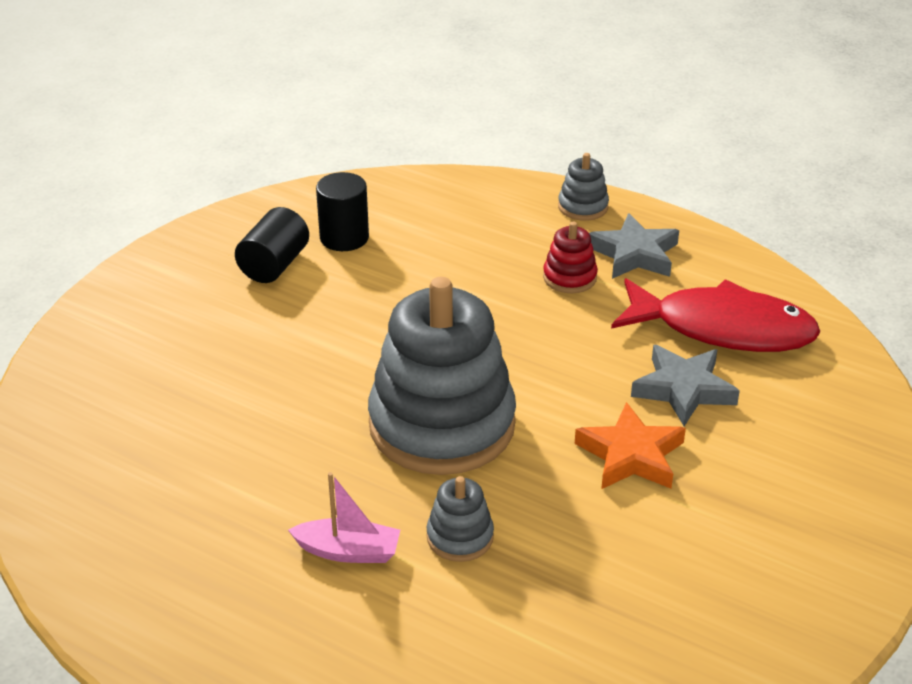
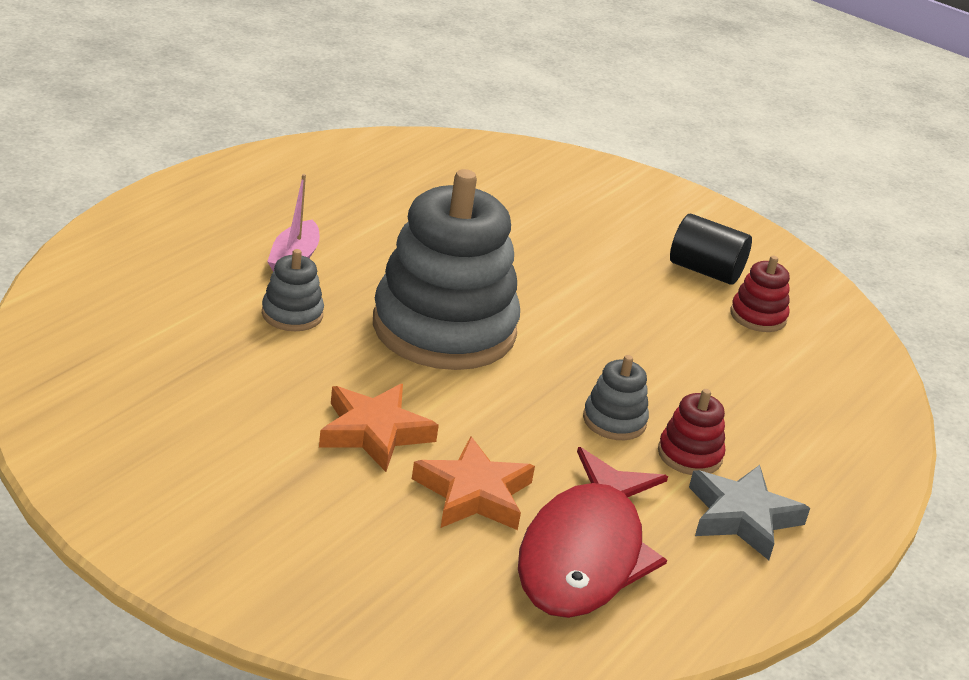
camera: 90 degrees right, 5 degrees down
(344, 238) = (758, 316): black cylinder -> red stacking toy
(583, 207) = (846, 497): grey stacking toy -> grey stacking toy (614, 421)
(683, 389) = (473, 493): grey star -> orange star

